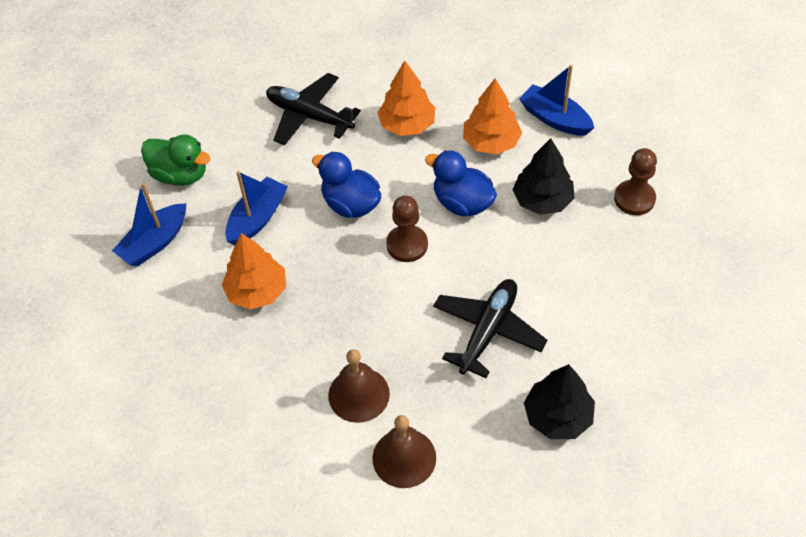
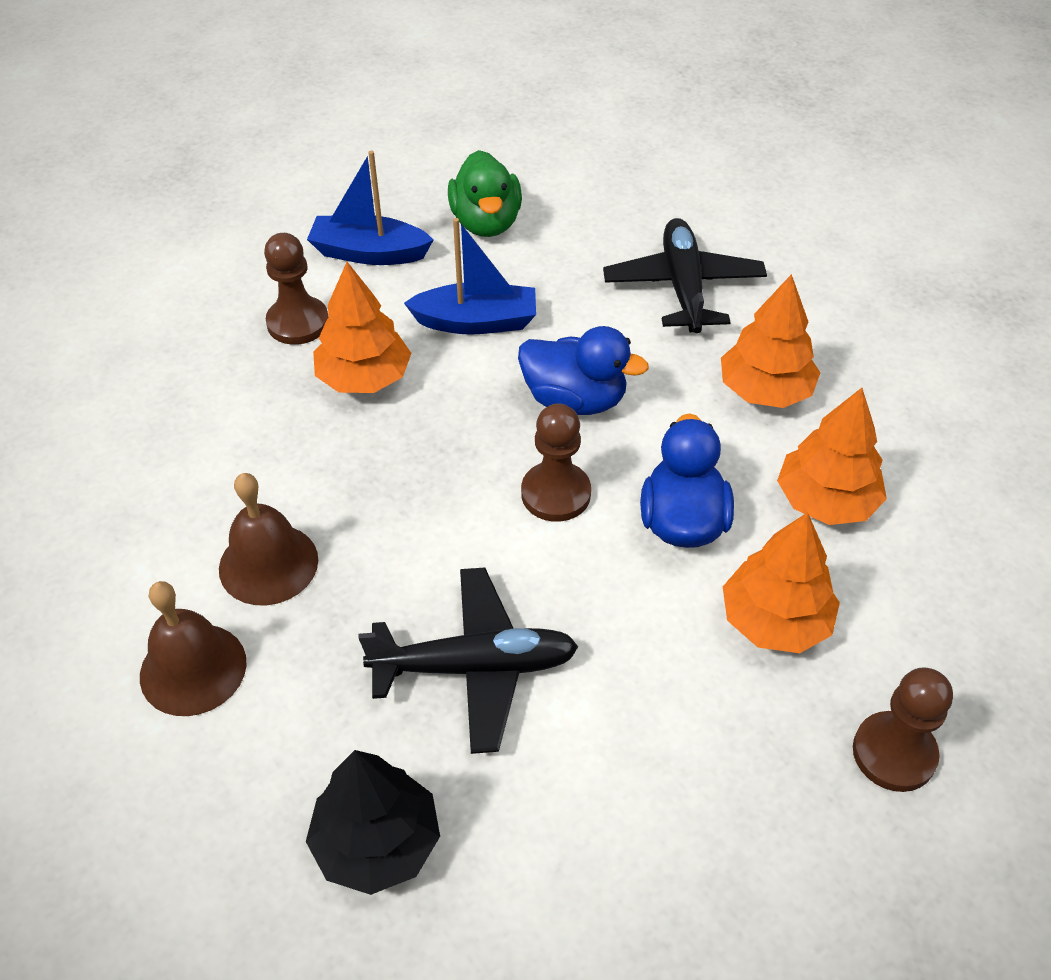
camera: 55 degrees right, 5 degrees down
(184, 304) = (298, 323): none -> brown pawn
(351, 204) = (575, 400): blue duck -> blue duck turned 105 degrees clockwise
(542, 200) = (775, 620): black tree -> orange tree
(555, 119) = (950, 560): blue boat -> none

